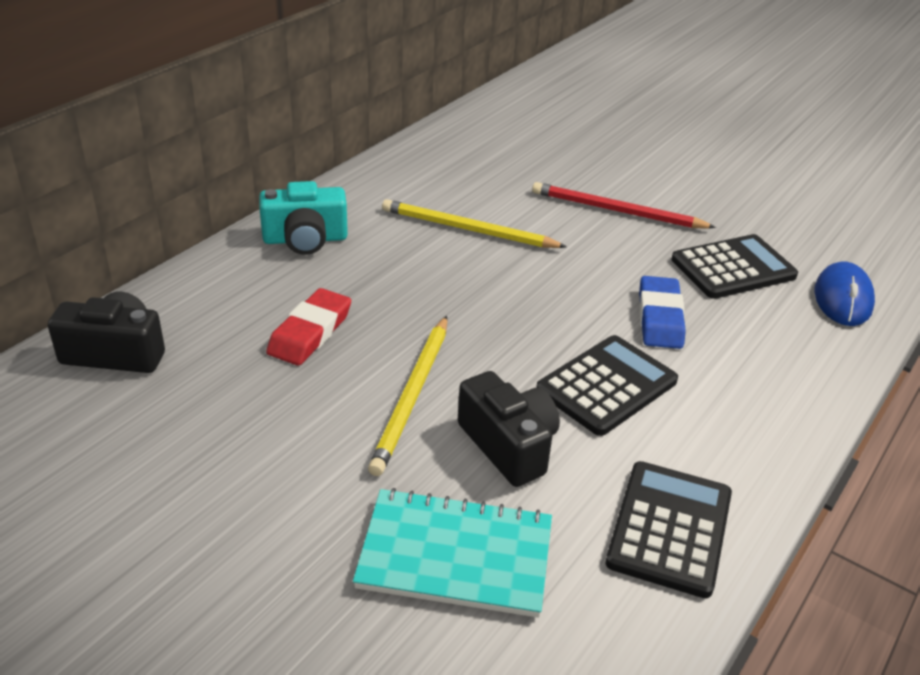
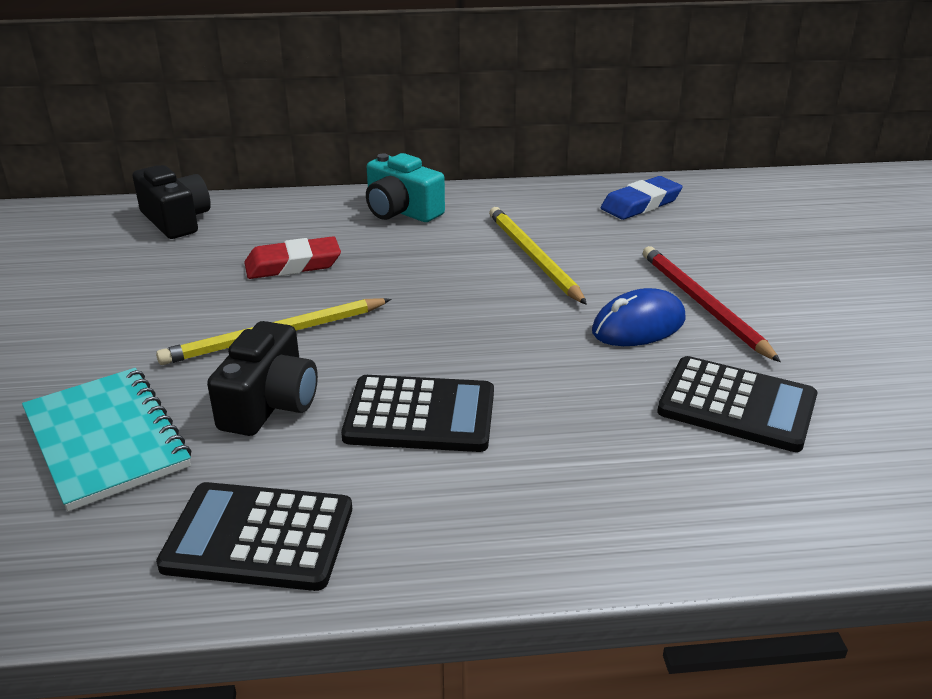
camera: 50 degrees right, 5 degrees down
(660, 318) = (571, 399): blue eraser -> blue eraser (640, 204)
(669, 528) = (259, 537): black calculator -> black calculator turned 150 degrees counterclockwise
(842, 299) = (821, 500): blue mouse -> blue mouse (638, 326)

